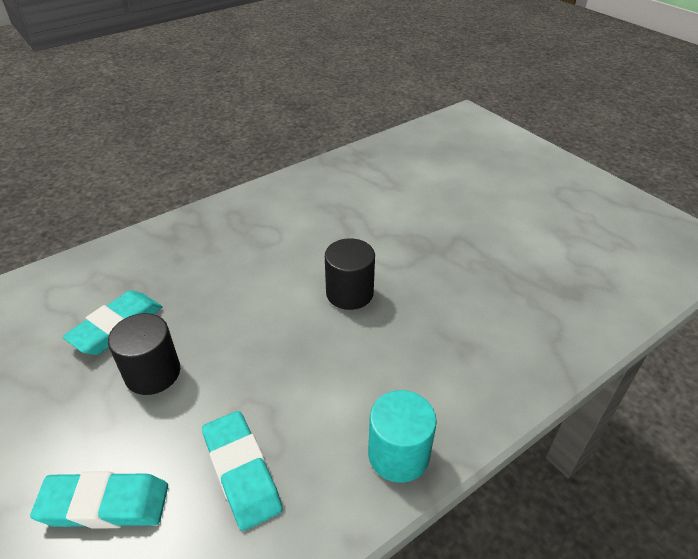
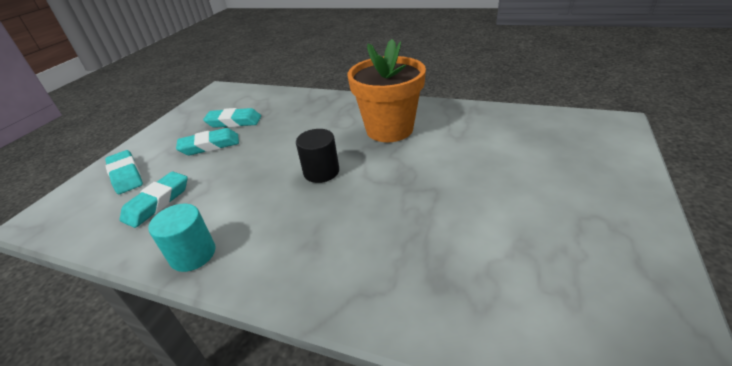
camera: 60 degrees right, 5 degrees down
(153, 373) = (210, 146): black cylinder -> turquoise eraser
(328, 214) = (389, 129): none -> orange flower pot

